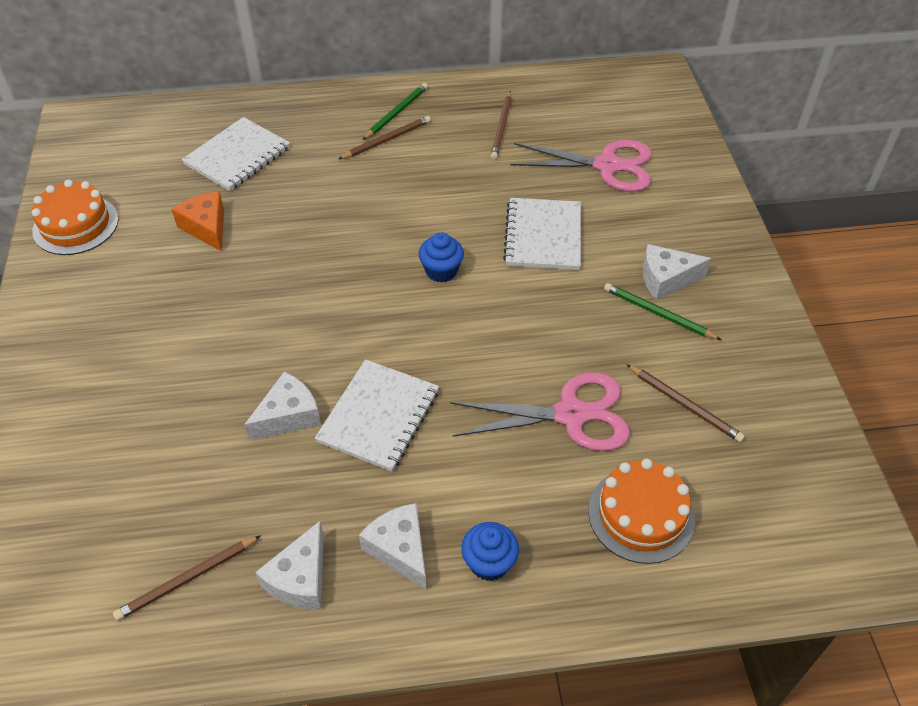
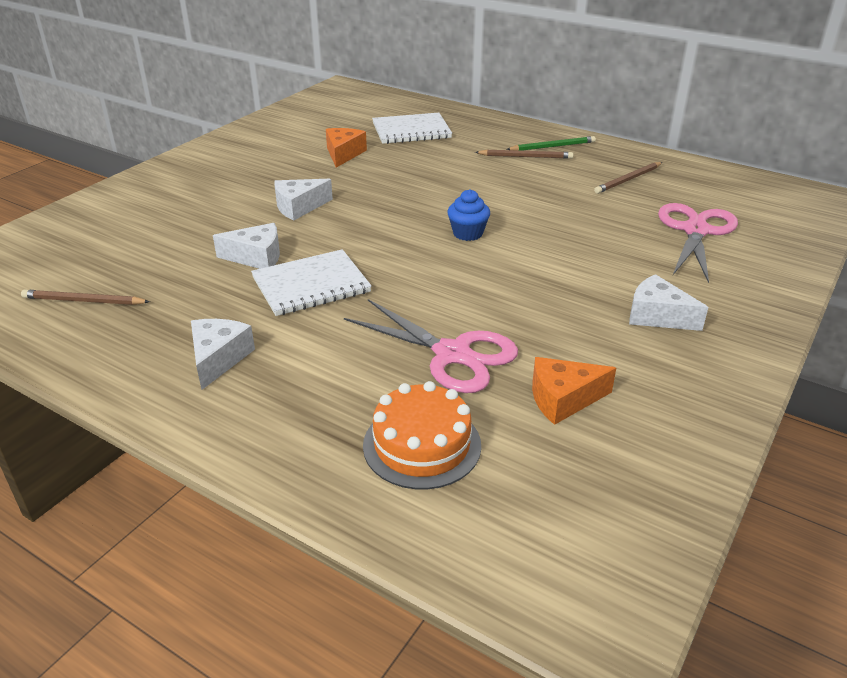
camera: 40 degrees right, 15 degrees down
(76, 225) = (273, 127): orange cake -> none
(300, 579) = (139, 337): white cheese -> white cheese (299, 207)
(489, 563) = (264, 402): blue cupcake -> none
(543, 236) = (578, 247): white notebook -> none
(607, 165) = (695, 231): pink scissors -> pink scissors turned 120 degrees counterclockwise
(658, 314) = (619, 333): green pencil -> none
(684, 404) = (563, 399): brown pencil -> orange cheese

